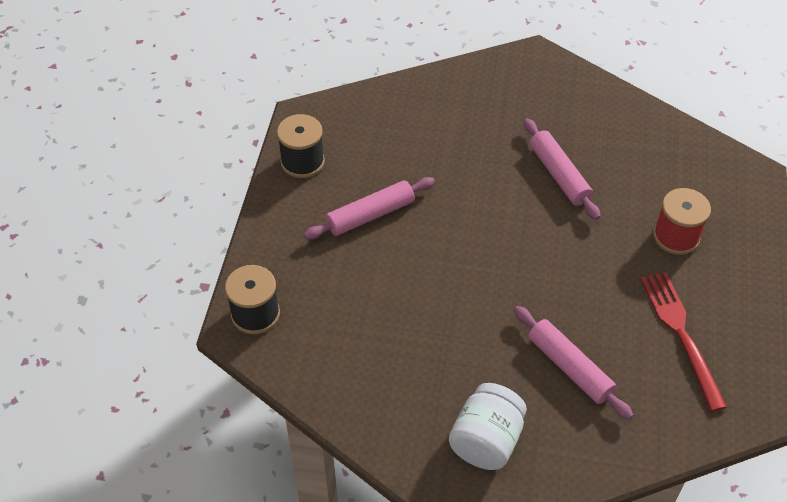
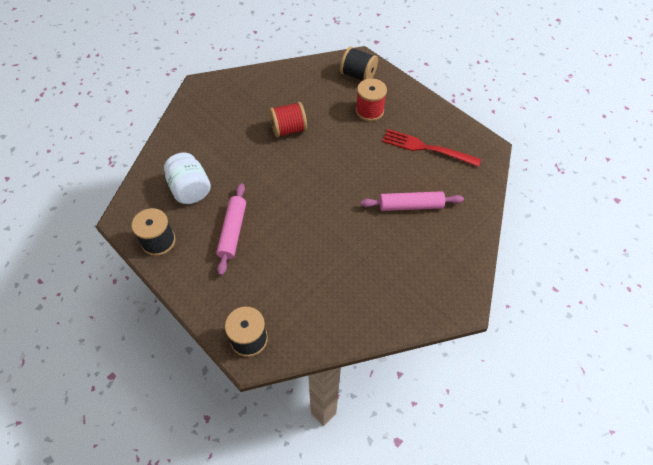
camera: 55 degrees left, 5 degrees up
(486, 441) = (427, 272): white jar -> white jar (190, 189)
(559, 175) = (288, 129): pink rolling pin -> red spool
(722, 189) = (358, 75): none -> black spool

